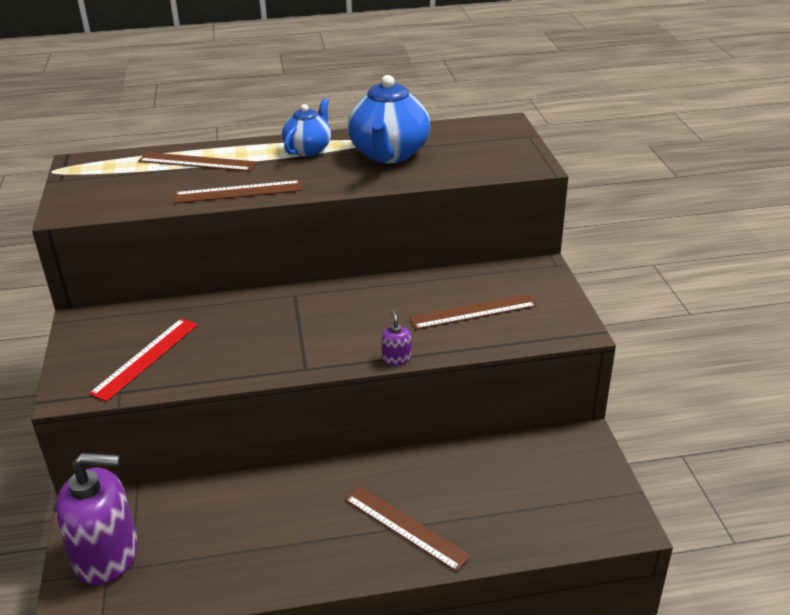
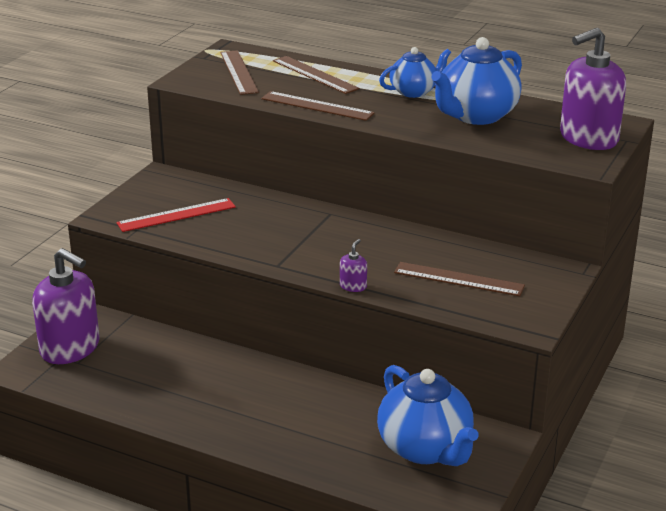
camera: 35 degrees right, 5 degrees down
(406, 527) = (284, 427): brown ruler -> brown ruler (238, 72)
(500, 144) = (588, 138): none -> purple soap dispenser
(540, 482) = (425, 449): none -> blue teapot

